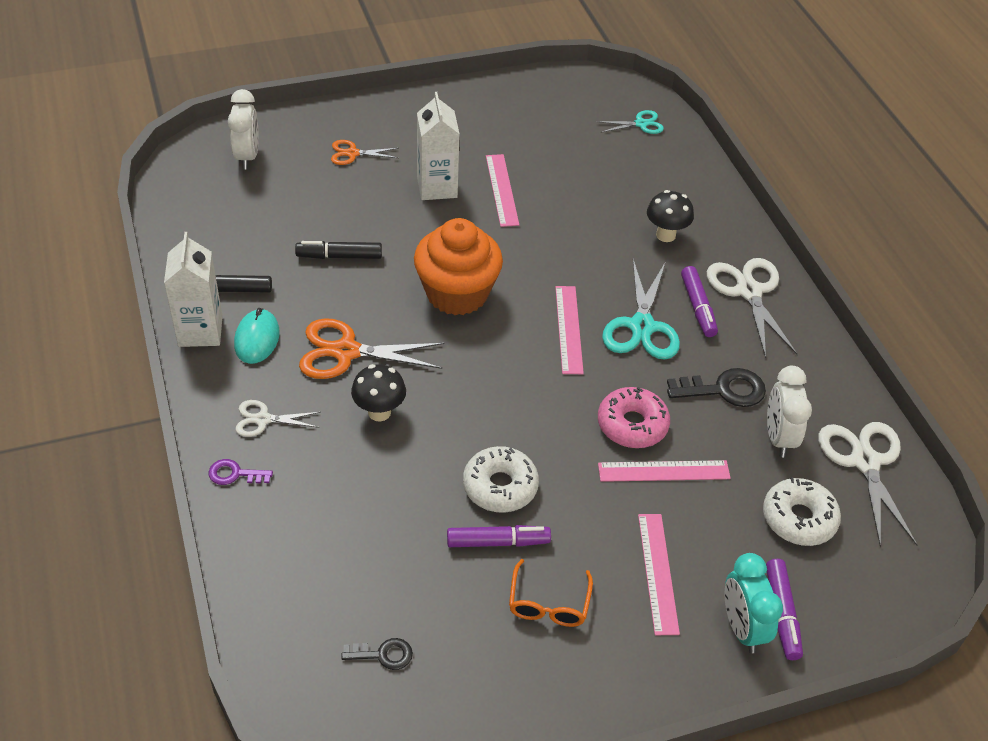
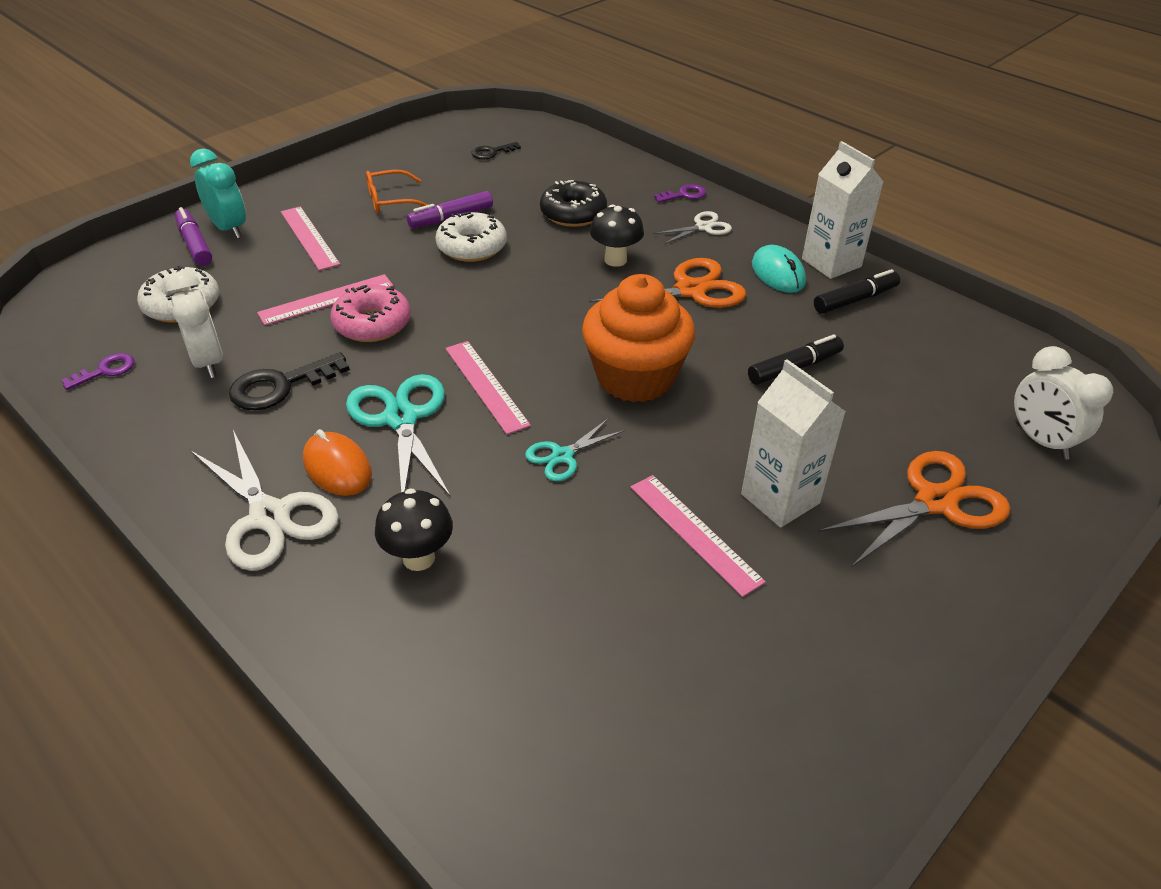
camera: 155 degrees right, 5 degrees down
(352, 153) = (935, 502): orange scissors -> orange scissors, size x1.79
(369, 494) = (573, 213): none -> black donut
(548, 603) = (391, 200): orange glasses -> orange glasses turned 90 degrees counterclockwise
(641, 124) = (563, 795): turquoise scissors -> turquoise scissors (562, 456)
(698, 307) = (337, 468): purple marker -> orange mouse
(865, 462) = (105, 371): white scissors -> purple key

